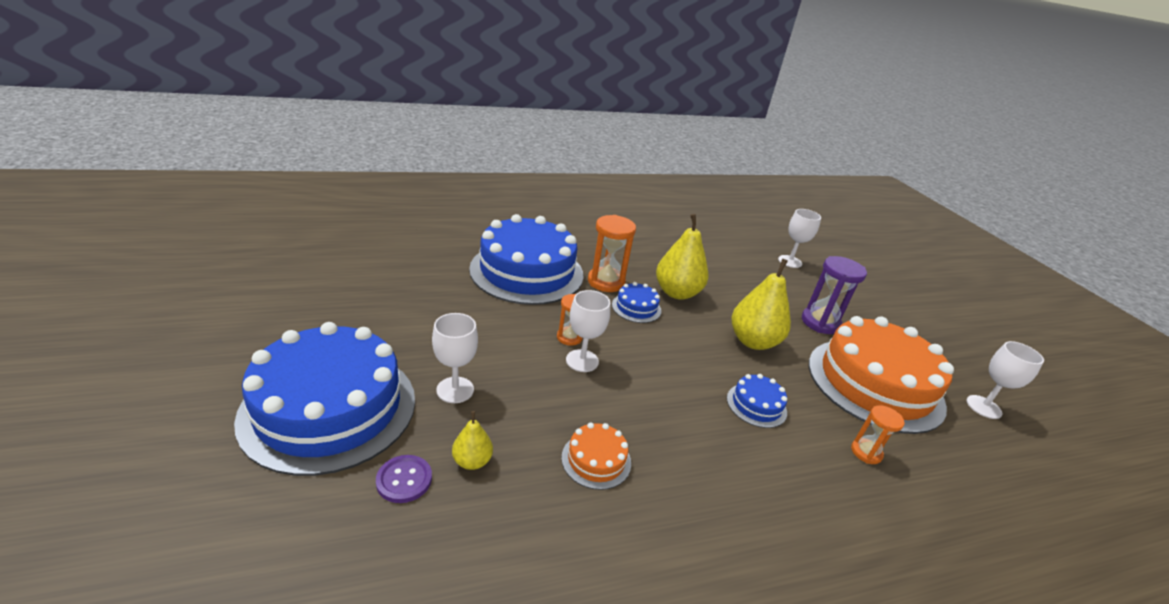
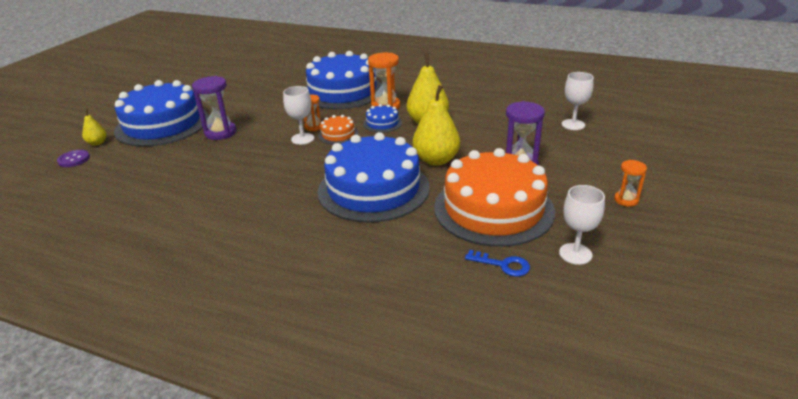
camera: 45 degrees right, 0 degrees up
(404, 480) = (152, 157): purple button -> purple button (74, 159)
(455, 390) = (220, 133): white goblet -> purple hourglass
(472, 461) = (186, 160): yellow pear -> yellow pear (97, 143)
(596, 460) = (239, 179): orange cake -> orange cake (338, 134)
(756, 405) = (373, 189): blue cake -> blue cake, size x2.38
(866, 452) = (406, 235): orange hourglass -> orange hourglass (626, 200)
(969, 447) = (503, 265): none -> blue key

